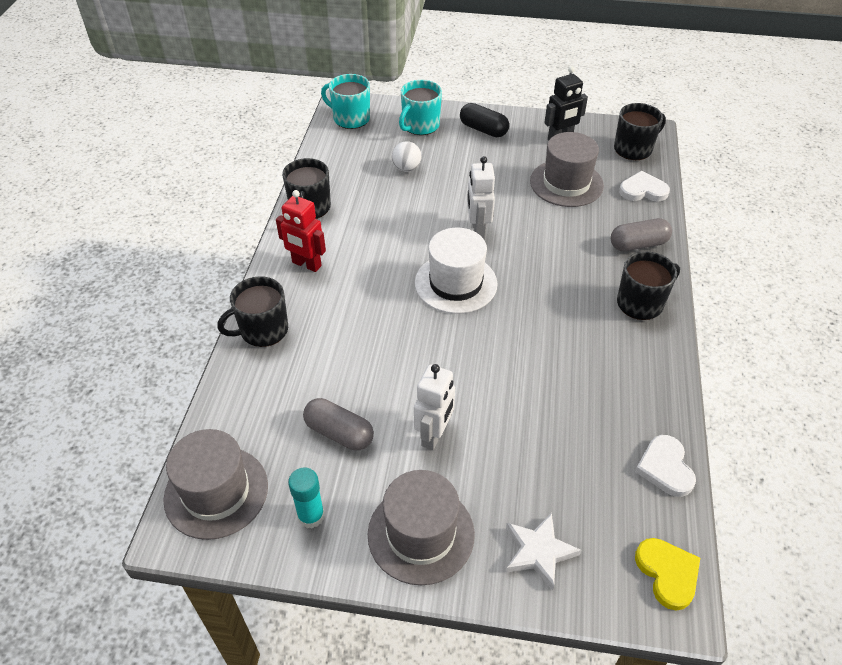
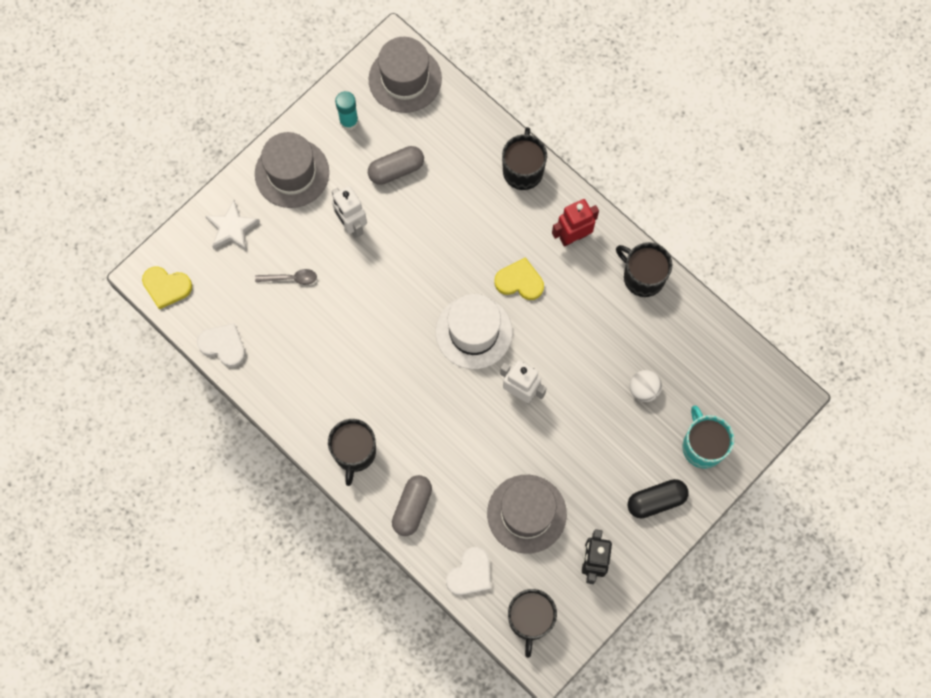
camera: 125 degrees right, 25 degrees up
(350, 118) = (758, 389): turquoise mug -> none
(380, 277) = (519, 281): none -> yellow heart
(539, 453) = (291, 278): none -> grey spoon

